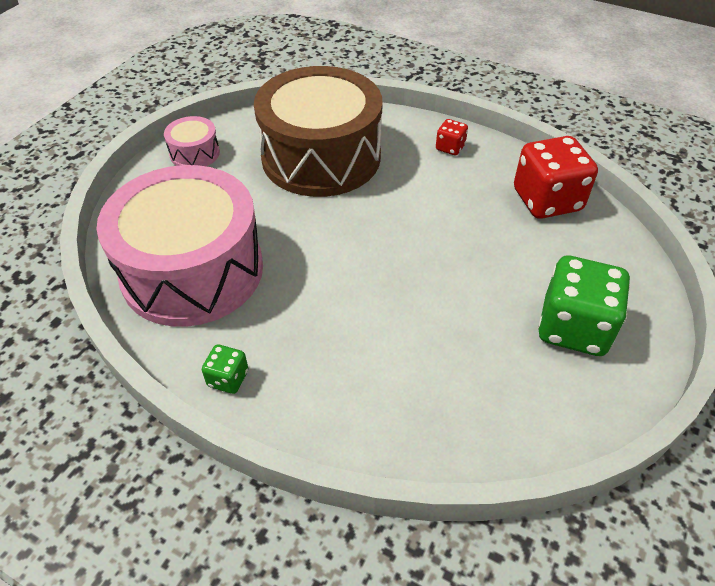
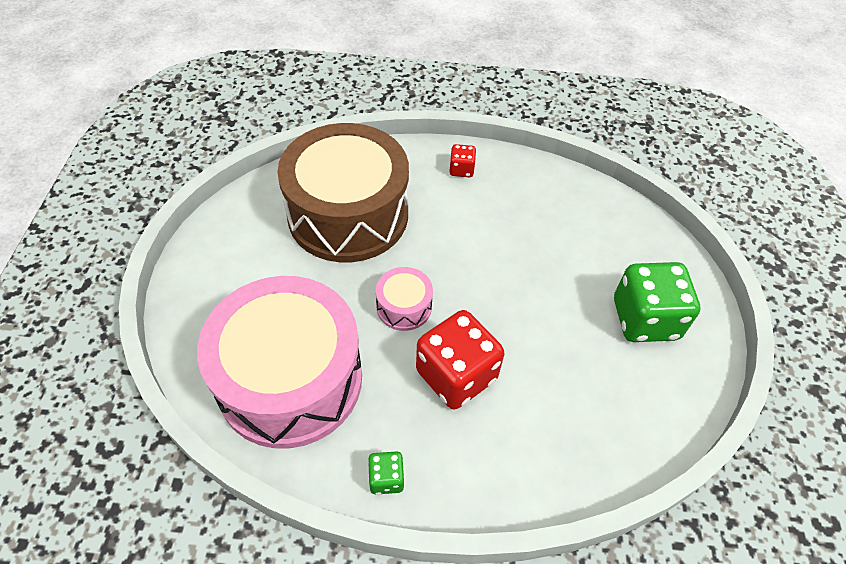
camera: 25 degrees left, 5 degrees up
(194, 153) = (218, 247): pink drum -> pink drum (404, 307)
(547, 200) = (568, 201): red dice -> red dice (456, 375)

